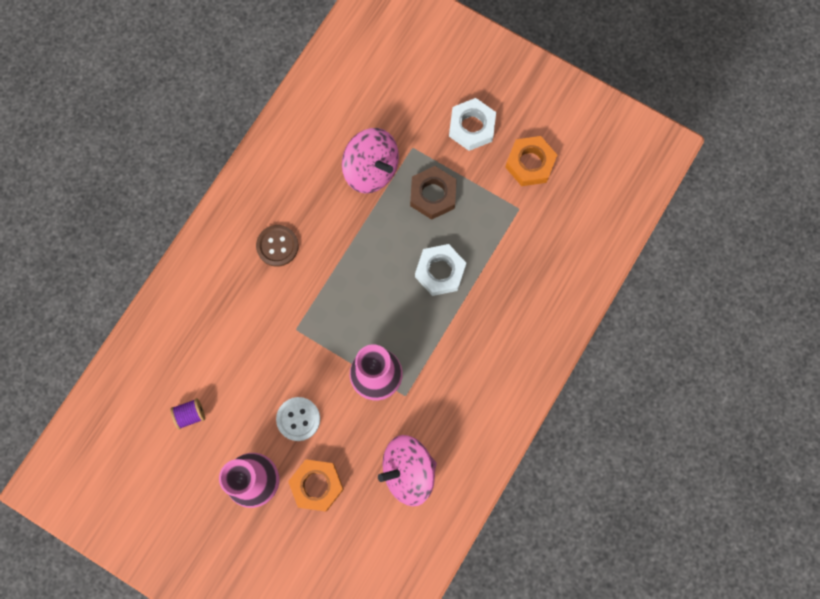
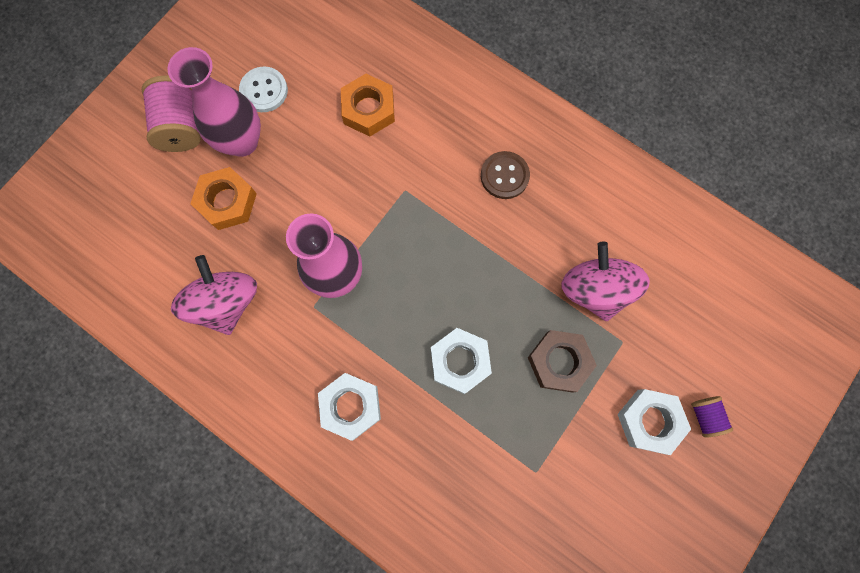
camera: 95 degrees right, 0 degrees up
(190, 415) = (323, 78): purple spool -> purple spool (705, 416)
(245, 541) = (181, 126): none -> pink spool
(298, 419) = (303, 187): white button -> white button (264, 90)
(371, 169) = (595, 289): pink spinning top -> pink spinning top turned 120 degrees clockwise
(484, 354) = (351, 406): none -> white nut
(530, 163) = (597, 495): orange nut -> orange nut (368, 109)

